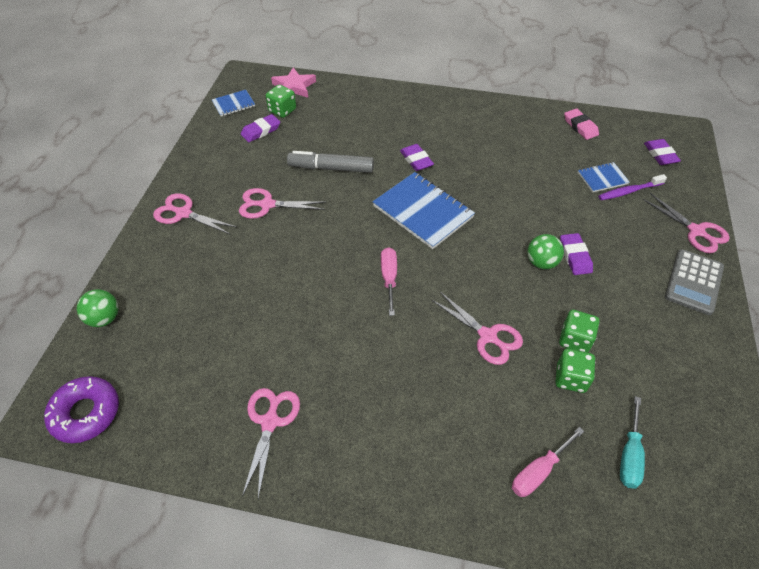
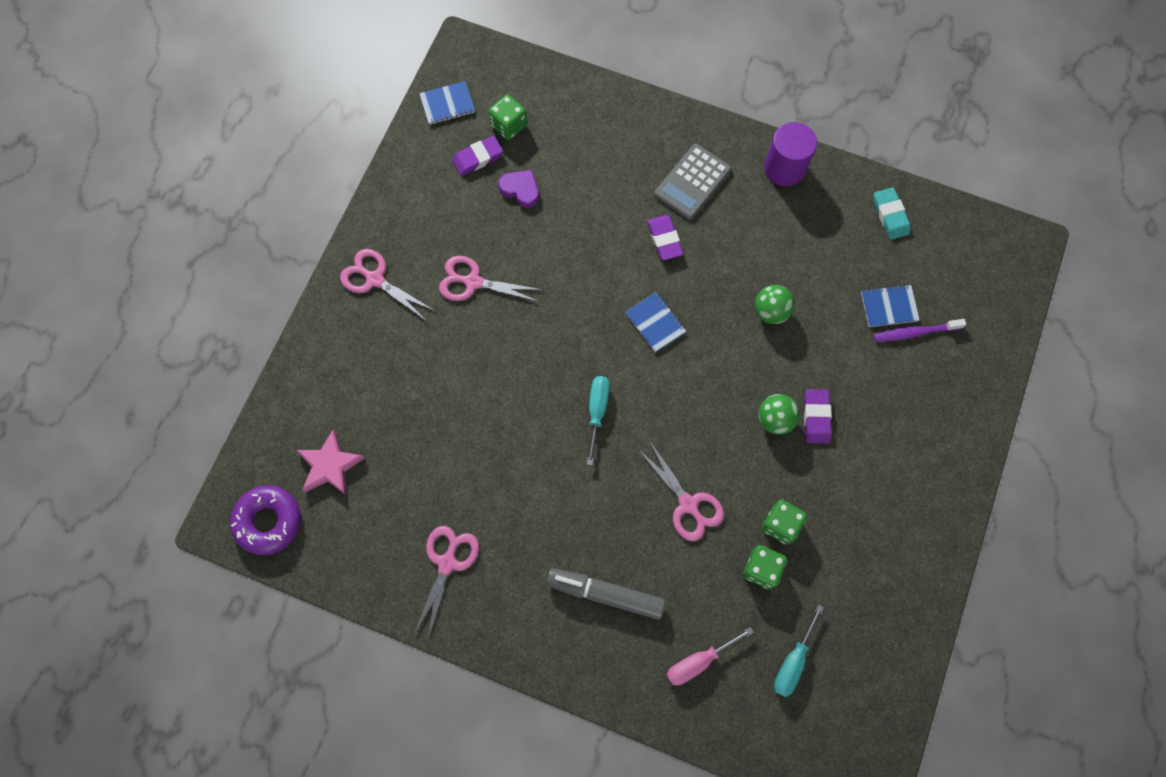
camera: 10 degrees right, 20 degrees up
(104, 318) = (285, 412): green ball -> green ball (771, 311)
(294, 87) = (529, 83): pink star -> pink star (330, 465)
(297, 144) = (520, 189): none -> purple heart
(331, 168) = (557, 236): grey marker -> grey marker (605, 594)
(389, 278) = (597, 411): pink screwdriver -> turquoise screwdriver
(423, 211) = (655, 323): blue notebook -> blue notebook, size x0.52
(493, 110) = (784, 168): none -> purple cylinder
(580, 126) = (890, 215): pink eraser -> turquoise eraser
(660, 154) = (977, 280): purple eraser -> none
(693, 282) = (940, 475): grey calculator -> grey calculator (692, 182)
(696, 231) = (973, 406): pink scissors -> none

